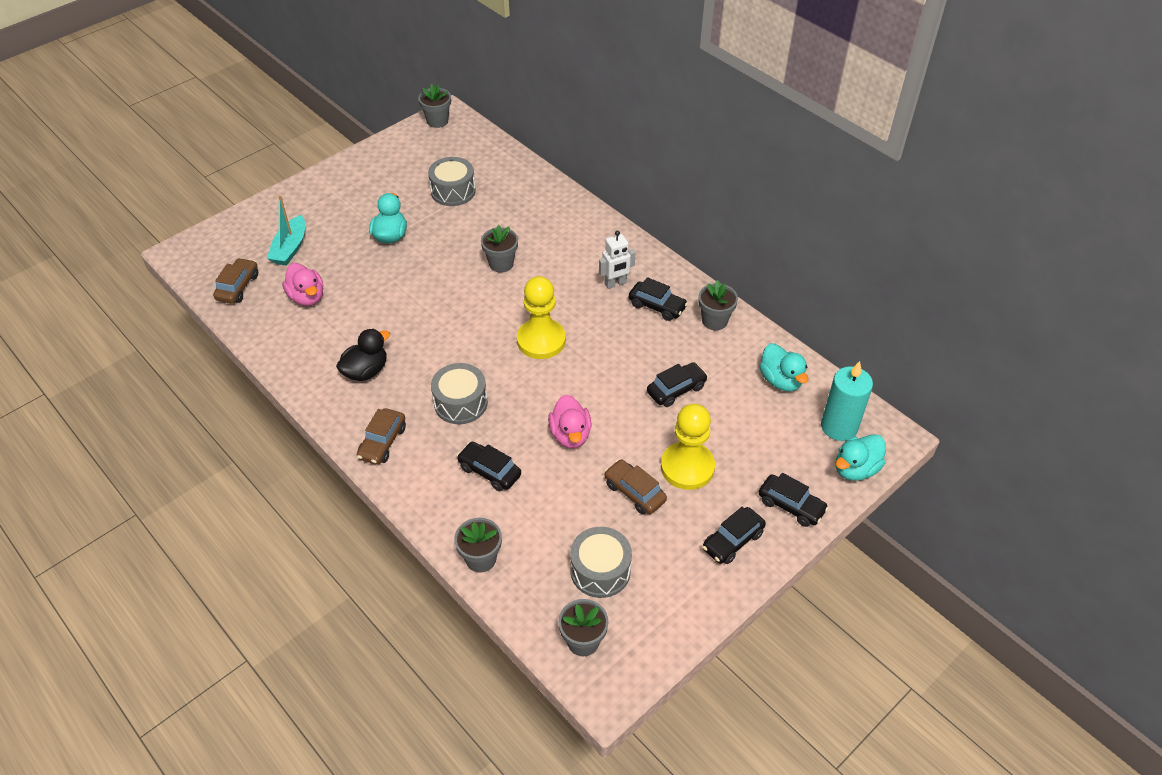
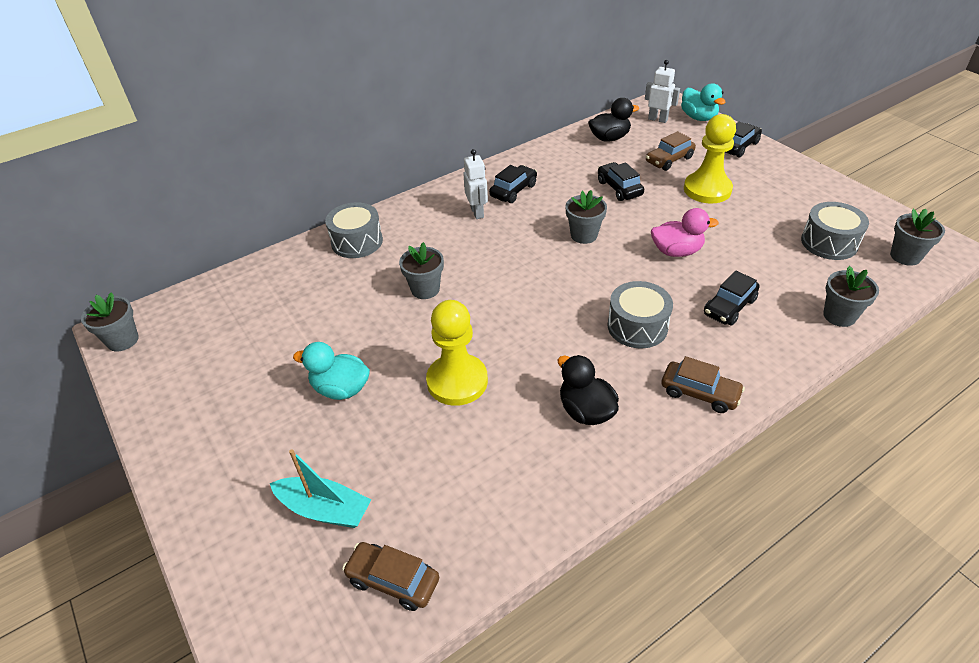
camera: 80 degrees left, 5 degrees down
(307, 297) = (438, 481): pink duck -> none
(453, 191) = (278, 327): grey drum -> grey drum (357, 242)
(541, 340) = (549, 264): yellow pawn -> yellow pawn (457, 381)
(634, 492) = (739, 219): brown car -> brown car (669, 160)
(714, 321) = (537, 162): grey flower pot -> grey flower pot (584, 235)
(732, 541) = (779, 175): black car -> none
(780, 380) = (609, 138): turquoise duck -> black duck
(839, 427) = (658, 119): turquoise candle -> white robot

